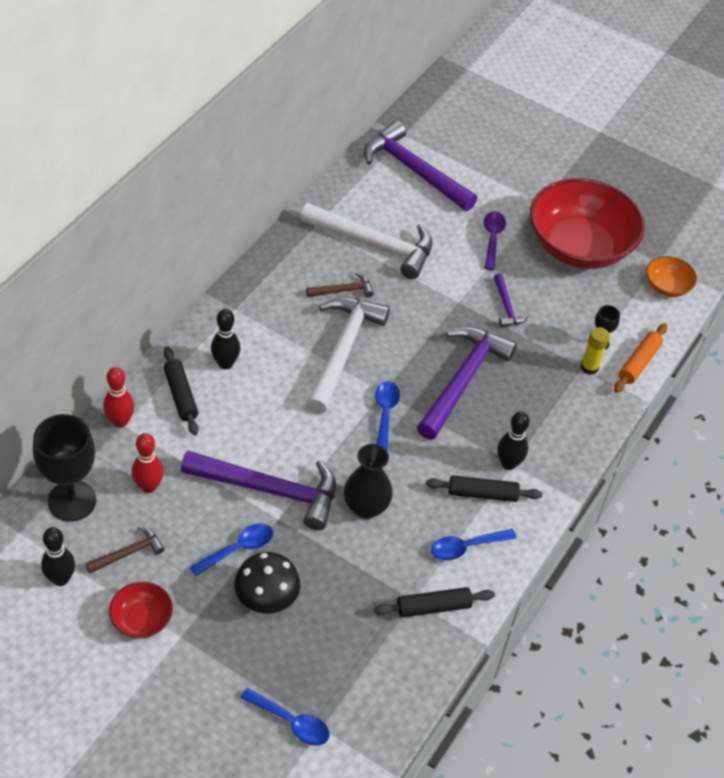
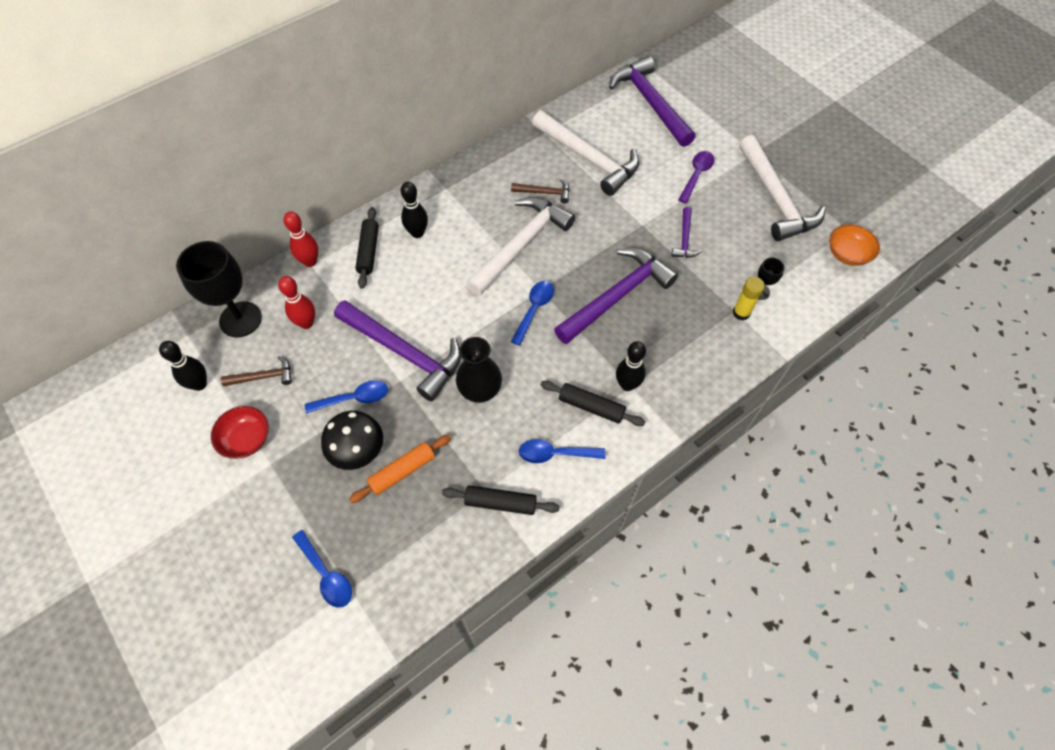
camera: 25 degrees right, 10 degrees up
(579, 246) = (775, 199): red bowl -> white hammer
(639, 363) = (791, 320): orange rolling pin -> orange rolling pin (402, 471)

